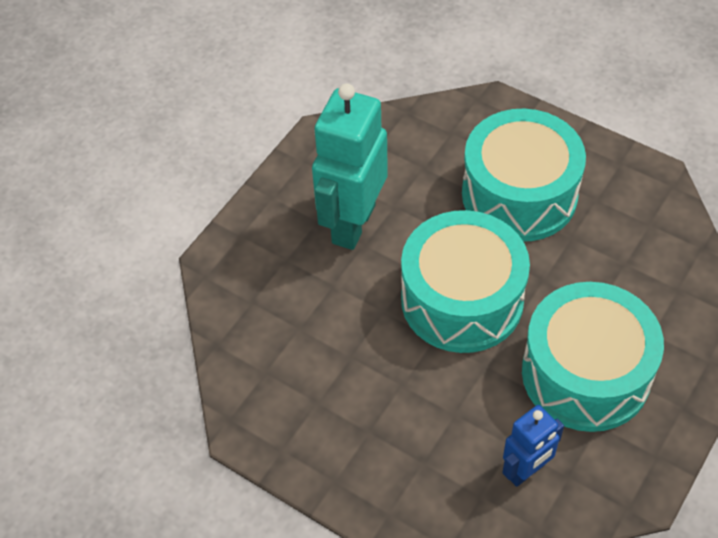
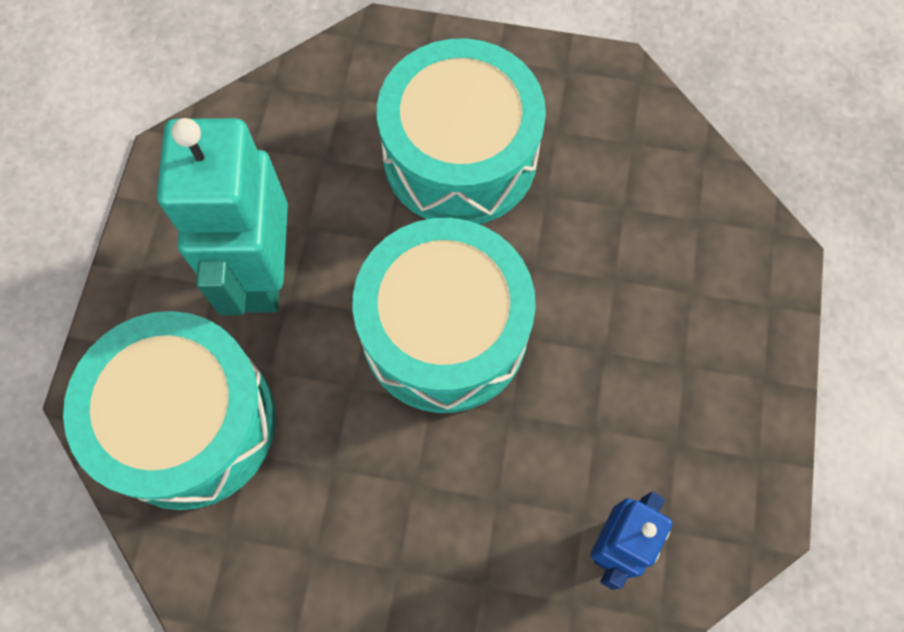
camera: 25 degrees left, 15 degrees up
(585, 373) = (634, 378): turquoise drum -> turquoise drum (189, 423)

